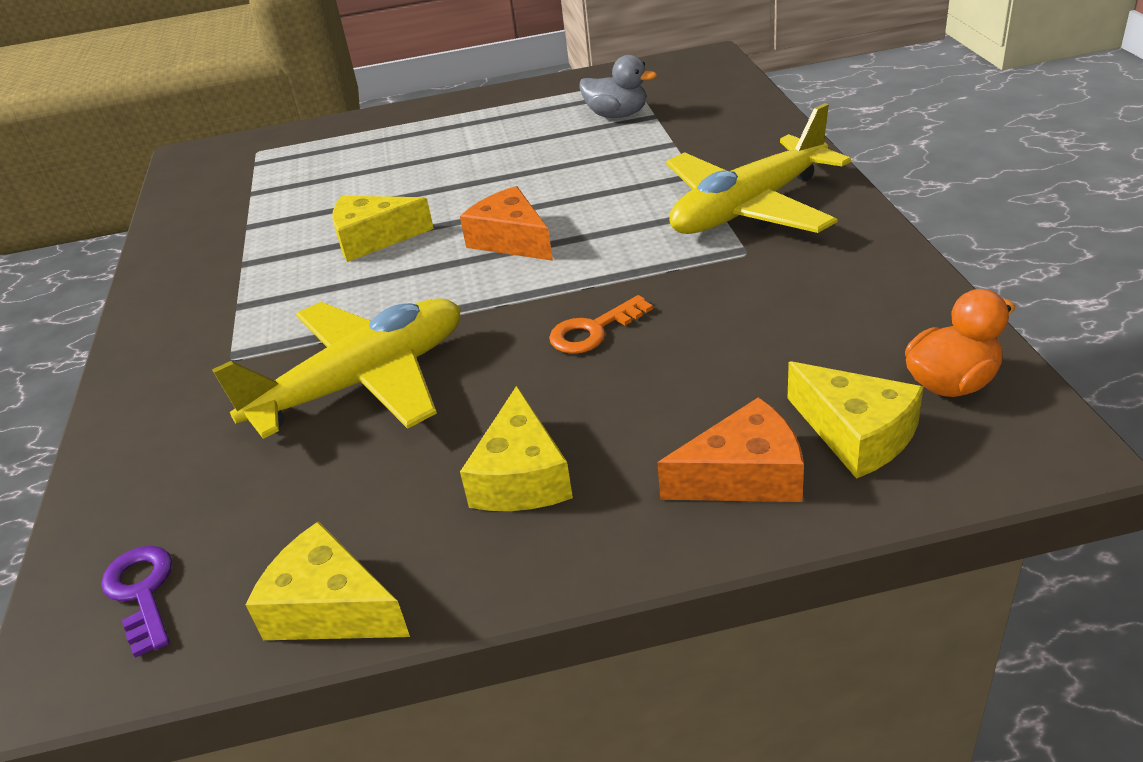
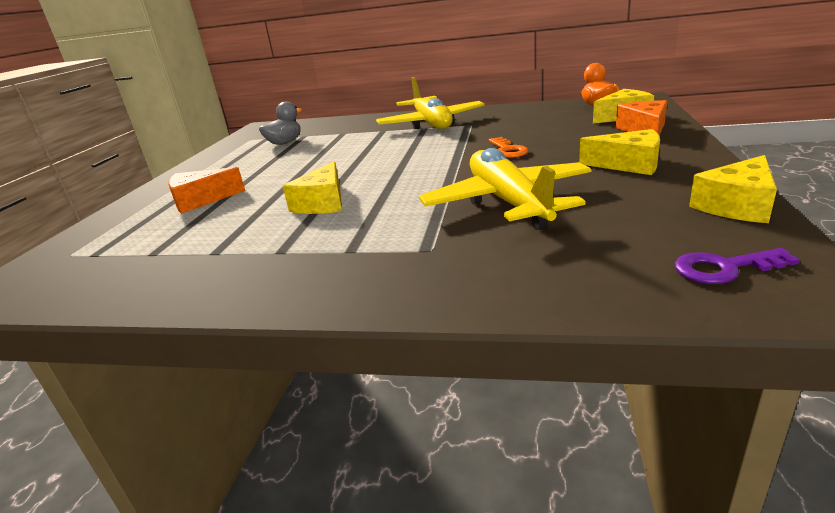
camera: 70 degrees left, 10 degrees down
(511, 240) = (388, 166): orange cheese -> orange cheese (201, 200)

